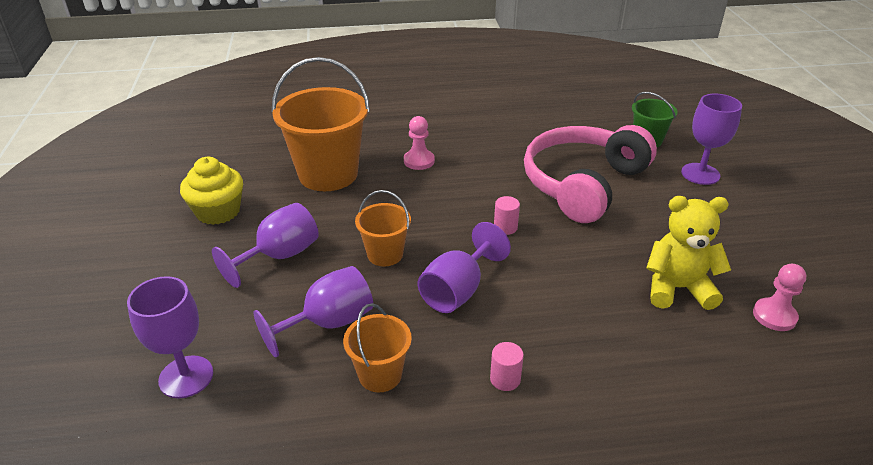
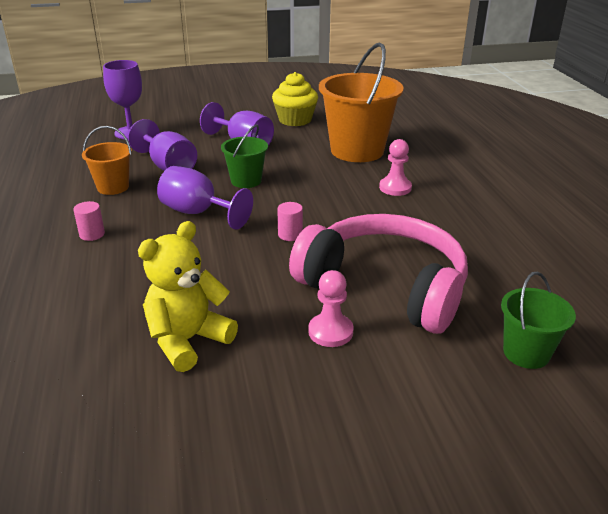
camera: 85 degrees right, 5 degrees down
(385, 254) = (246, 181): orange bucket -> green bucket
(677, 288) = (188, 340): yellow teddy bear -> yellow teddy bear turned 135 degrees counterclockwise
(700, 174) = (449, 399): purple goblet -> none
(774, 316) = (129, 416): pink pawn -> pink pawn (330, 332)

